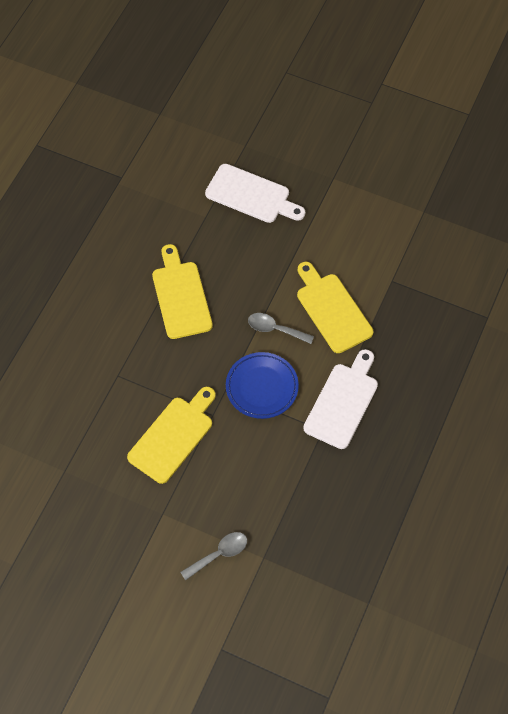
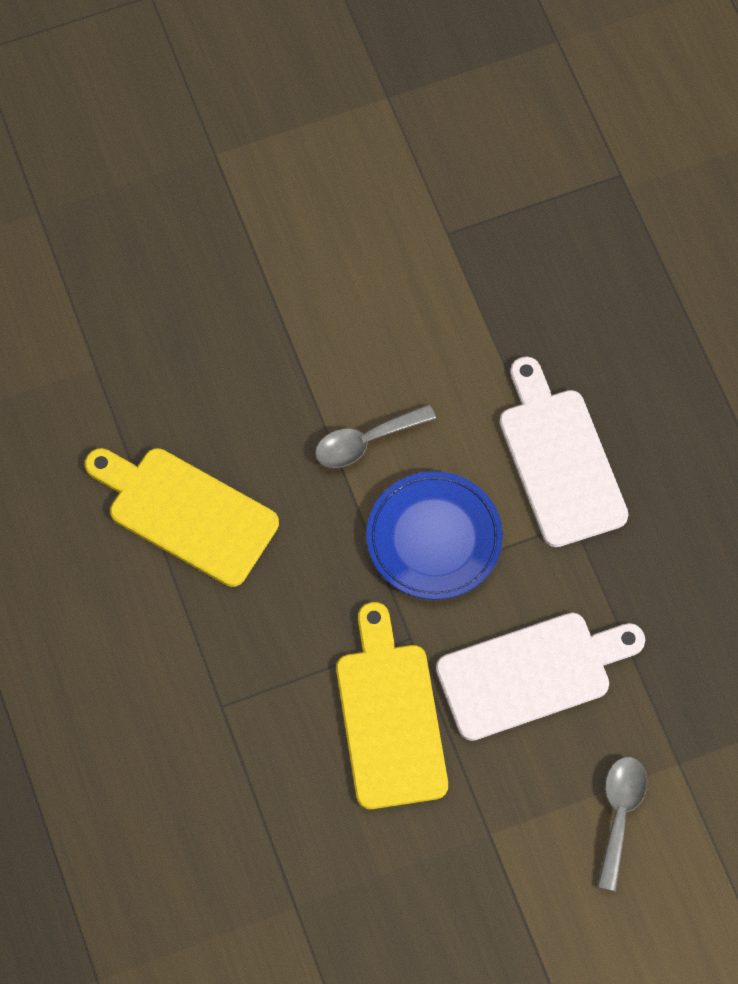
camera: 45 degrees left, 5 degrees up
(251, 195) = (127, 279): white cutting board -> white cutting board (532, 674)
(332, 309) = (412, 345): yellow cutting board -> none

